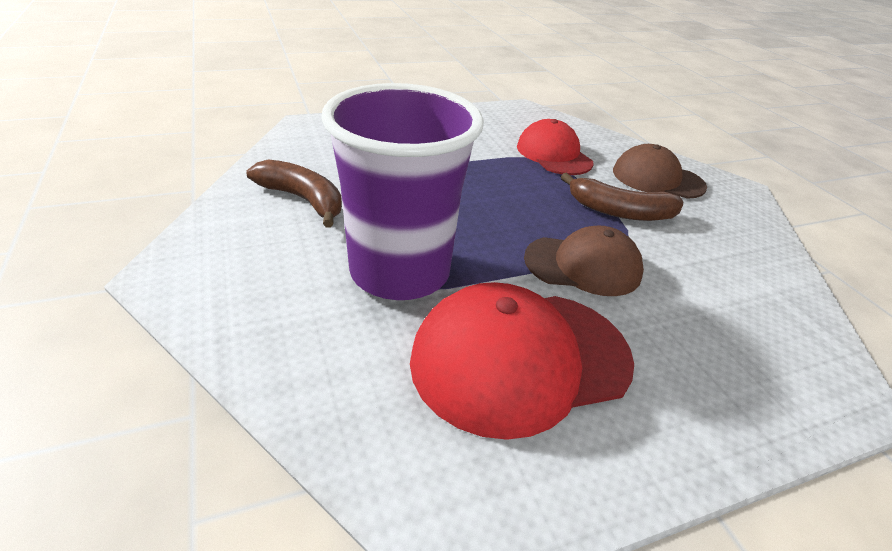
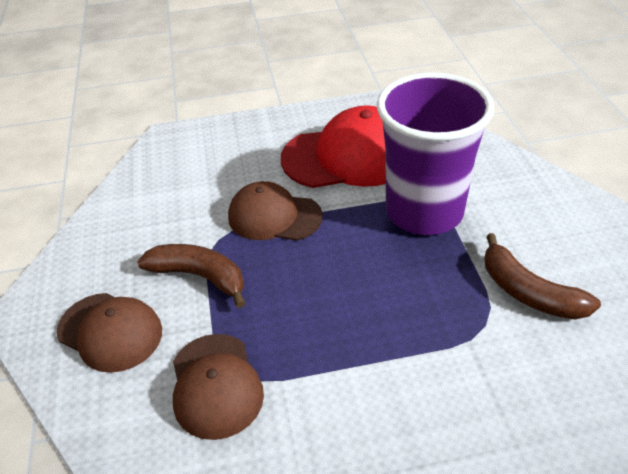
camera: 165 degrees left, 5 degrees up
(553, 154) = (216, 385): red cap -> brown cap

